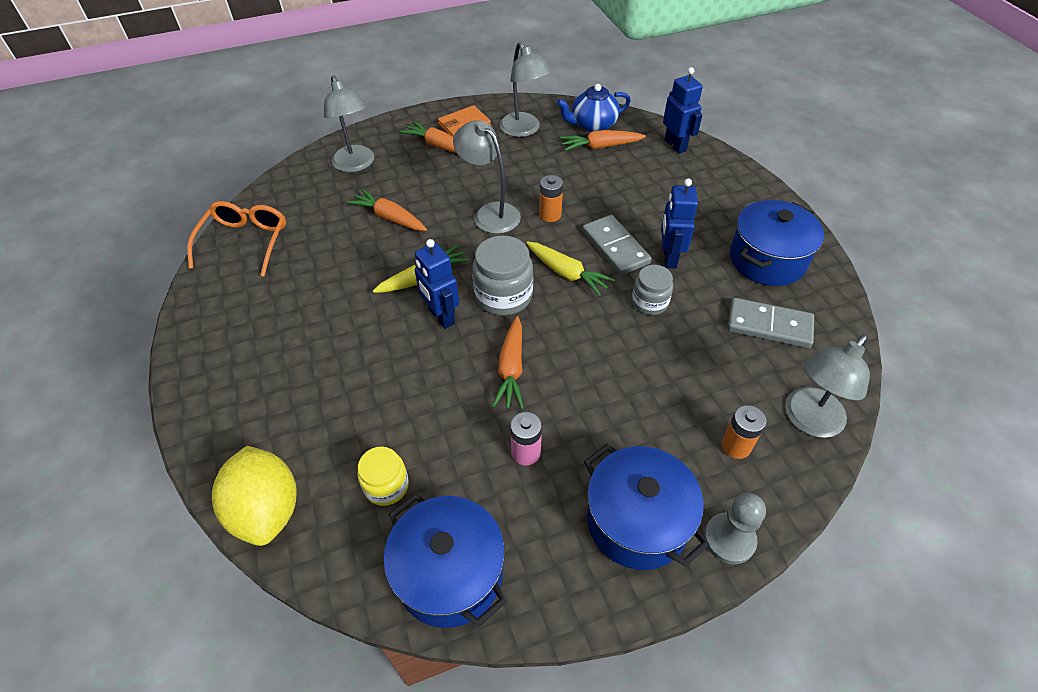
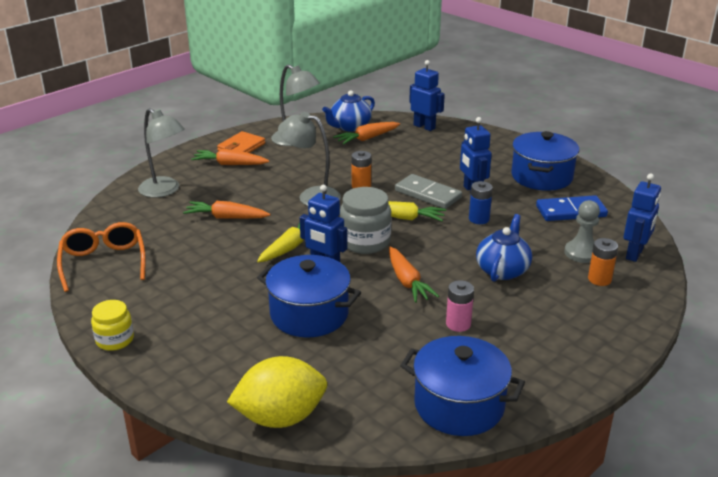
camera: 25 degrees left, 20 degrees down
(267, 510) = (280, 417): yellow lemon -> yellow lemon turned 60 degrees counterclockwise
(386, 486) = (367, 374): yellow jar -> yellow jar (115, 340)
(627, 389) = (502, 270): none -> blue teapot
(637, 521) = (566, 337): blue pot -> blue pot (309, 314)
(650, 302) = (479, 219): grey jar -> blue battery
(729, 539) = (633, 327): grey pawn -> grey pawn (581, 253)
(769, 325) = (571, 211): grey domino -> blue domino
(808, 421) = (635, 254): grey lamp -> blue robot

